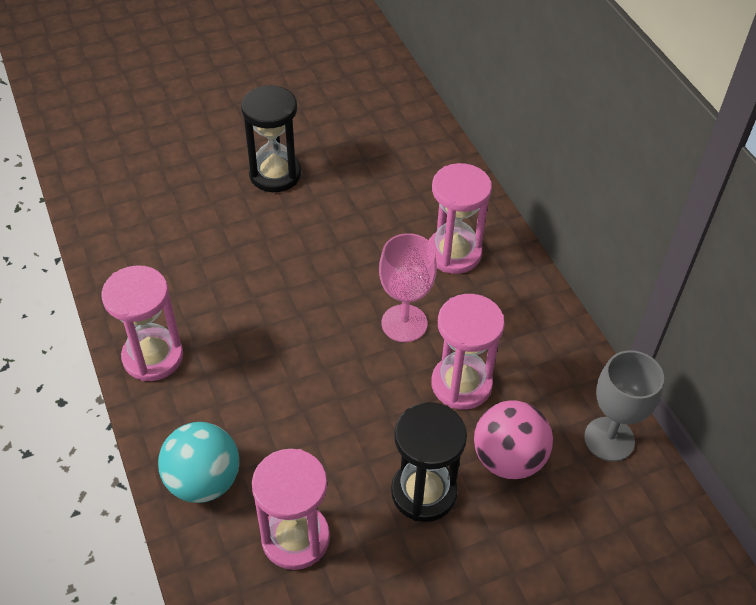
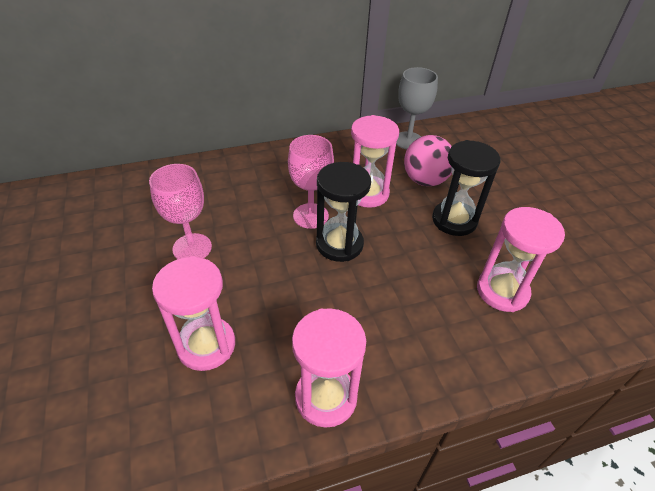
camera: 85 degrees left, 5 degrees down
(203, 481) = (462, 352): turquoise ball -> none
(275, 174) = (111, 287): black hourglass -> black hourglass (339, 244)
(335, 222) = (192, 248): none -> pink goblet
(454, 253) = (248, 183): pink hourglass -> pink hourglass (206, 345)

